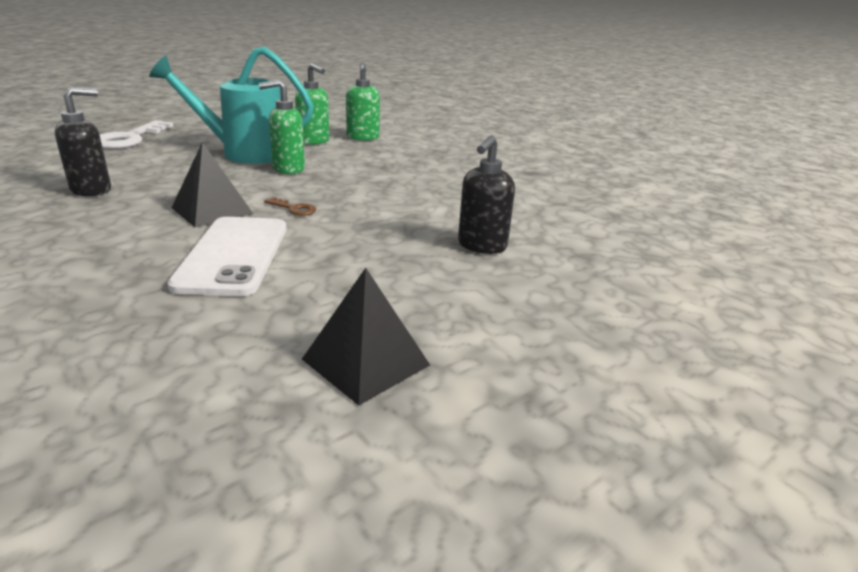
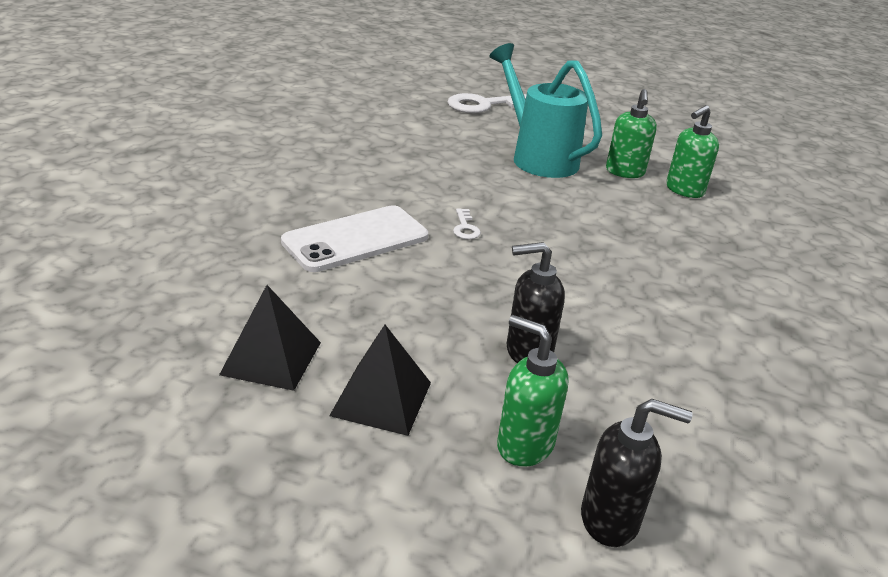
camera: 55 degrees right, 5 degrees up
(92, 190) = (380, 141): black soap dispenser -> black soap dispenser (610, 519)
(212, 210) = (412, 197): black pyramid -> black pyramid (381, 398)
(288, 169) = (539, 190): green soap dispenser -> green soap dispenser (524, 445)
(294, 209) = (465, 227): brown key -> white key

